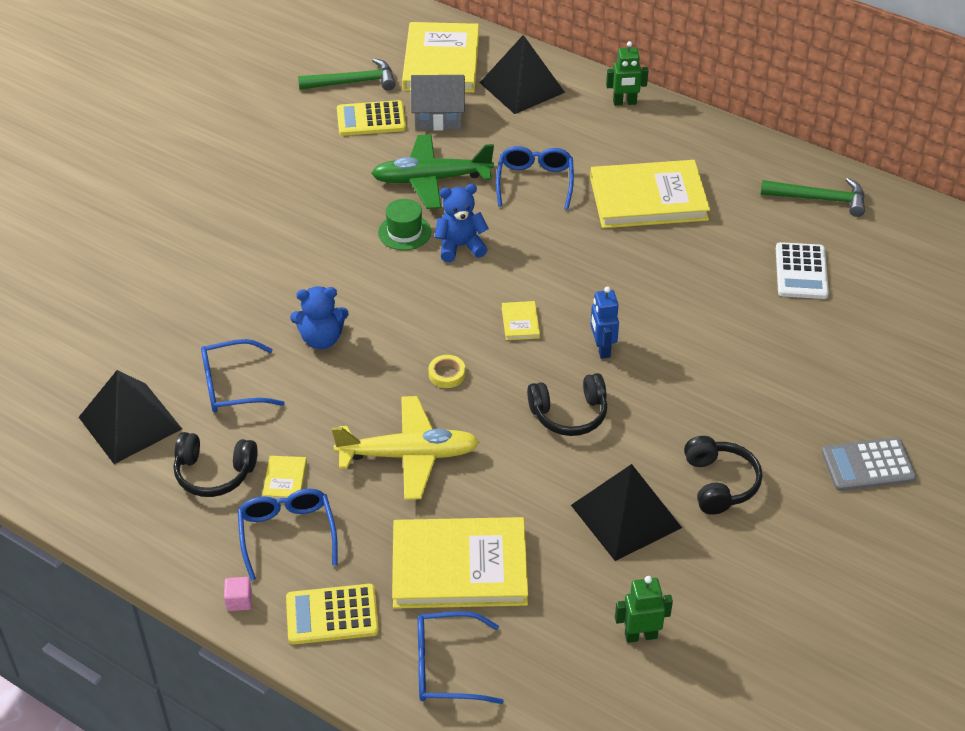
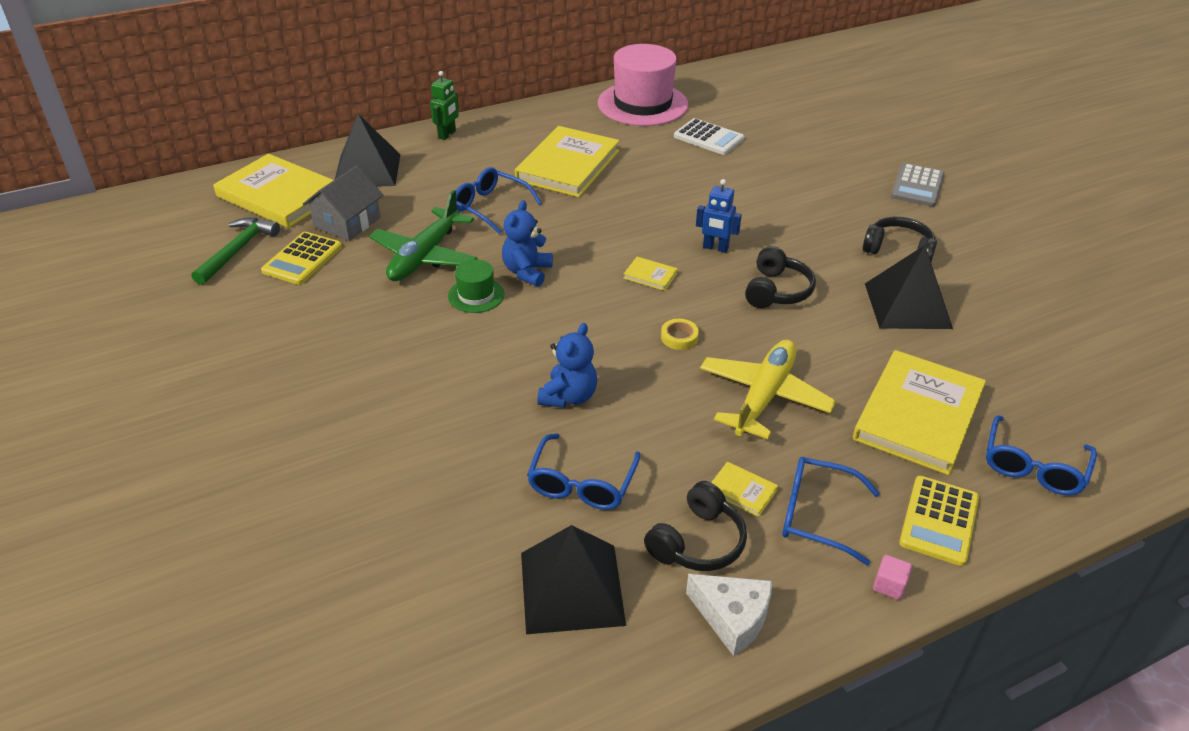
camera: 60 degrees left, 5 degrees down
(153, 518) = (732, 617): none -> white cheese
(640, 635) = (1038, 346): green robot -> none
(819, 199) = (642, 104): green hammer -> pink hat

